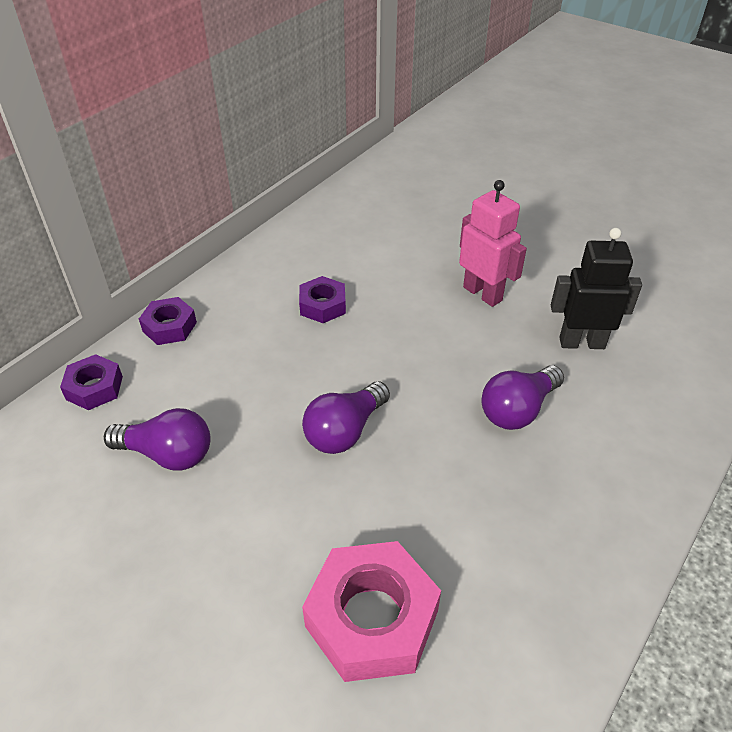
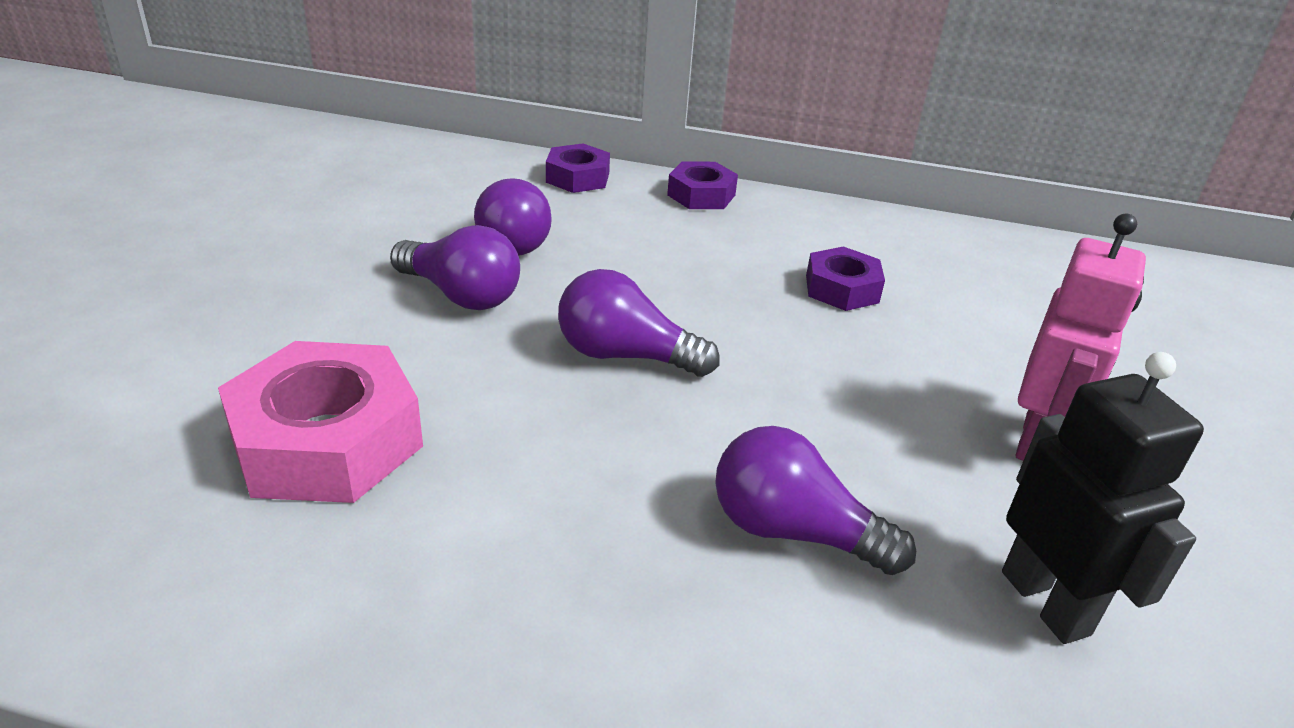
camera: 65 degrees right, 10 degrees down
(229, 504) = (461, 295): none -> purple light bulb

